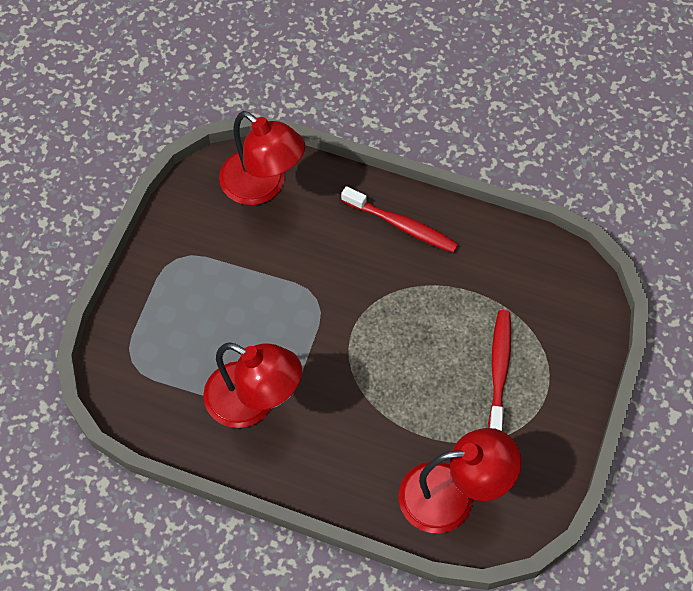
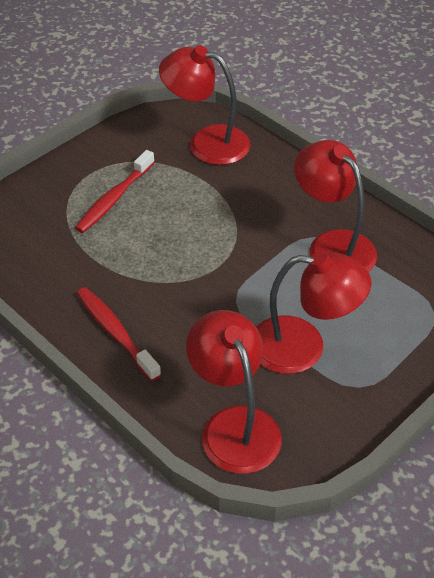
camera: 155 degrees left, 15 degrees down
(237, 276) = (303, 347): none -> red lamp

